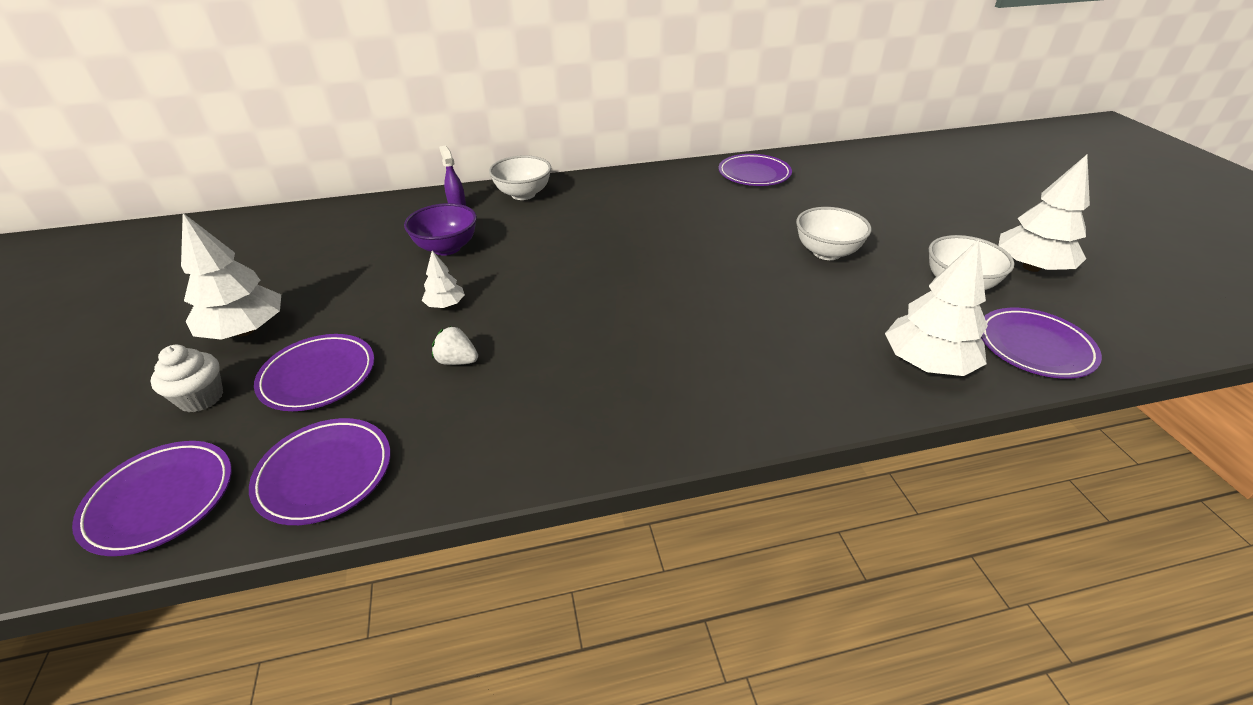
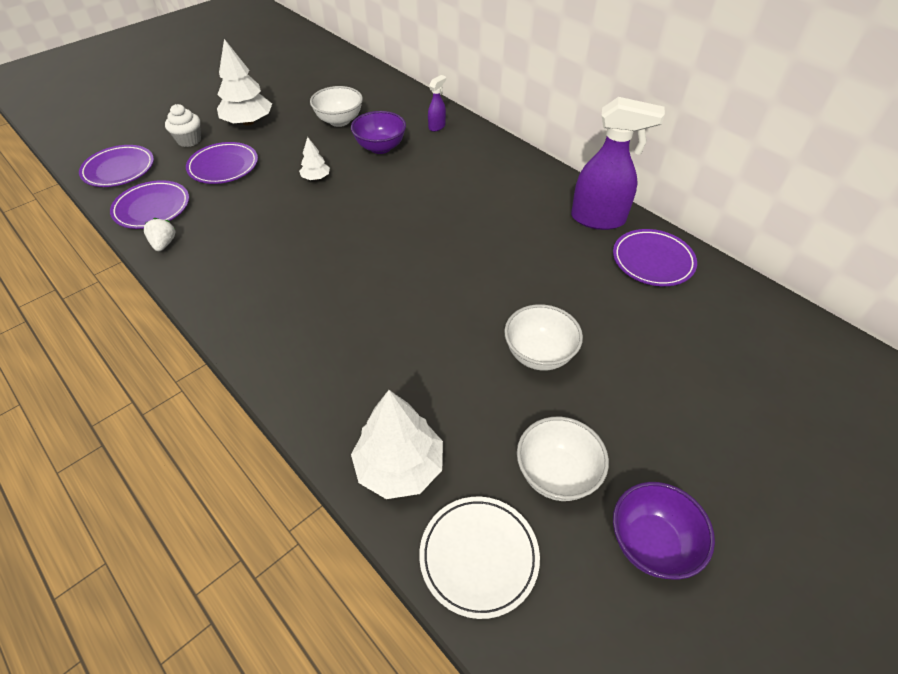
camera: 60 degrees right, 10 degrees up
(457, 361) = (263, 209): white strawberry -> white strawberry (164, 244)
(523, 194) = (482, 146): white bowl -> white bowl (339, 121)
(686, 177) = (599, 219): none -> purple spray bottle
(1031, 267) = (651, 543): white tree -> purple bowl
(1034, 347) = (479, 557): purple plate -> white plate

